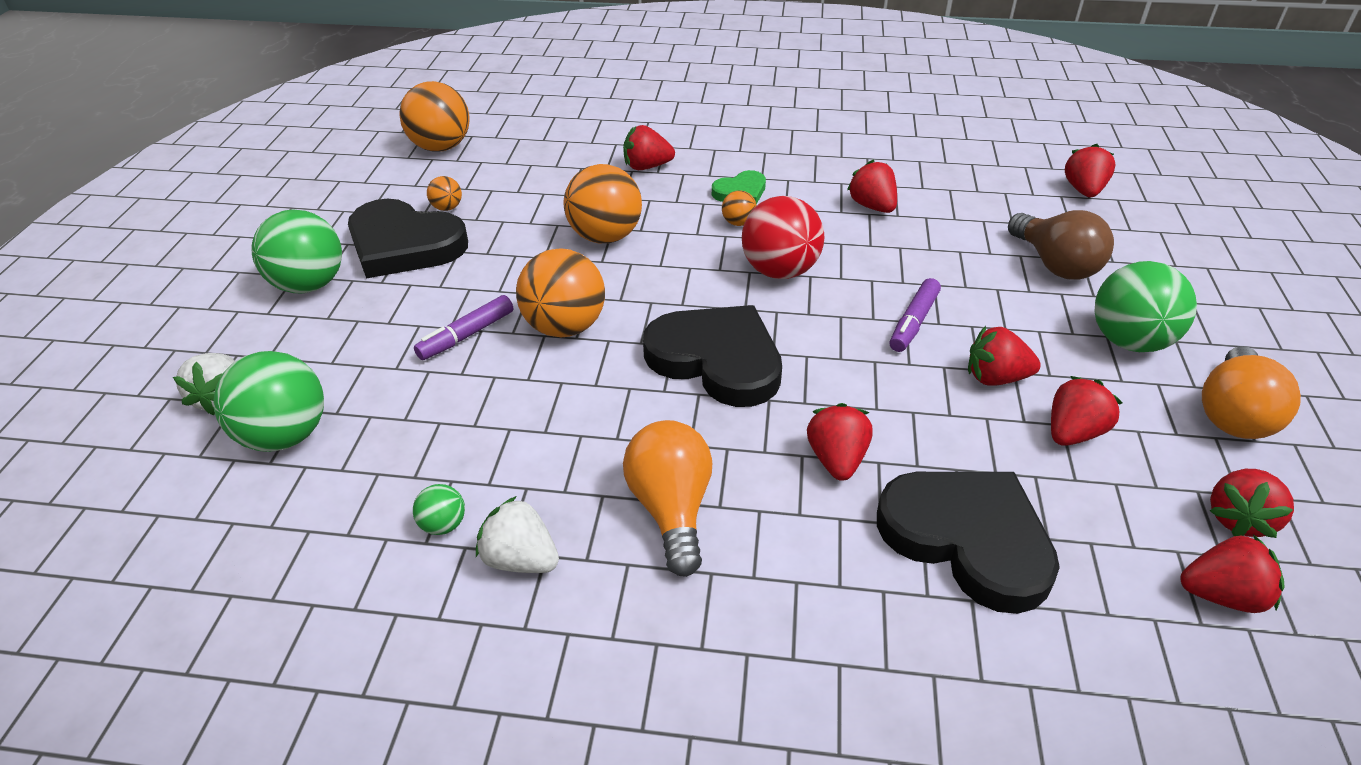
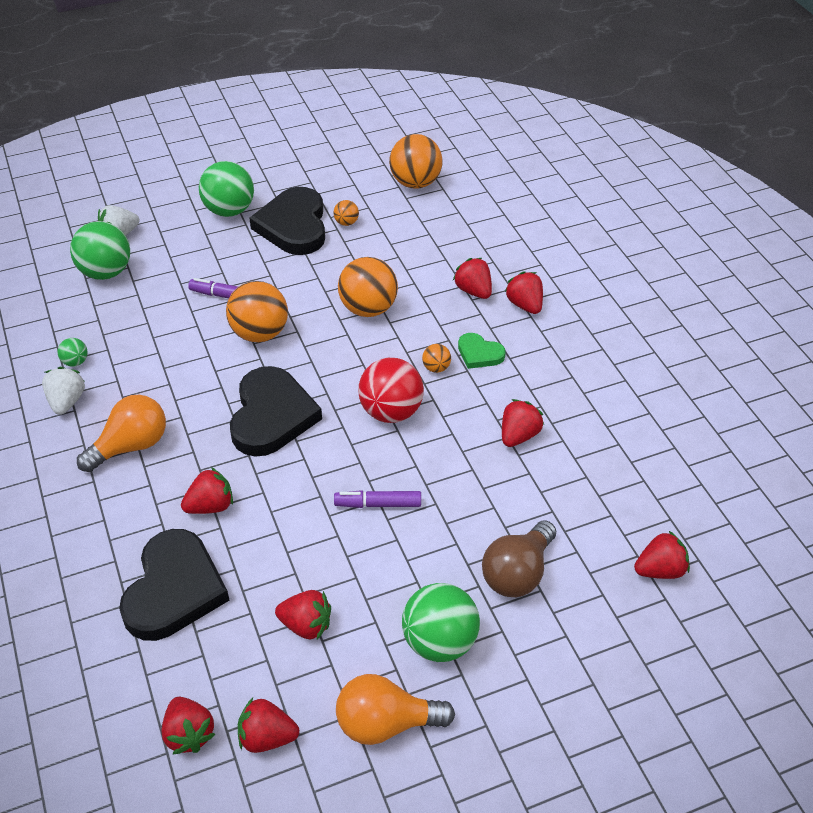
camera: 60 degrees right, 5 degrees up
(995, 378) = (342, 567): red strawberry -> red strawberry (525, 305)

